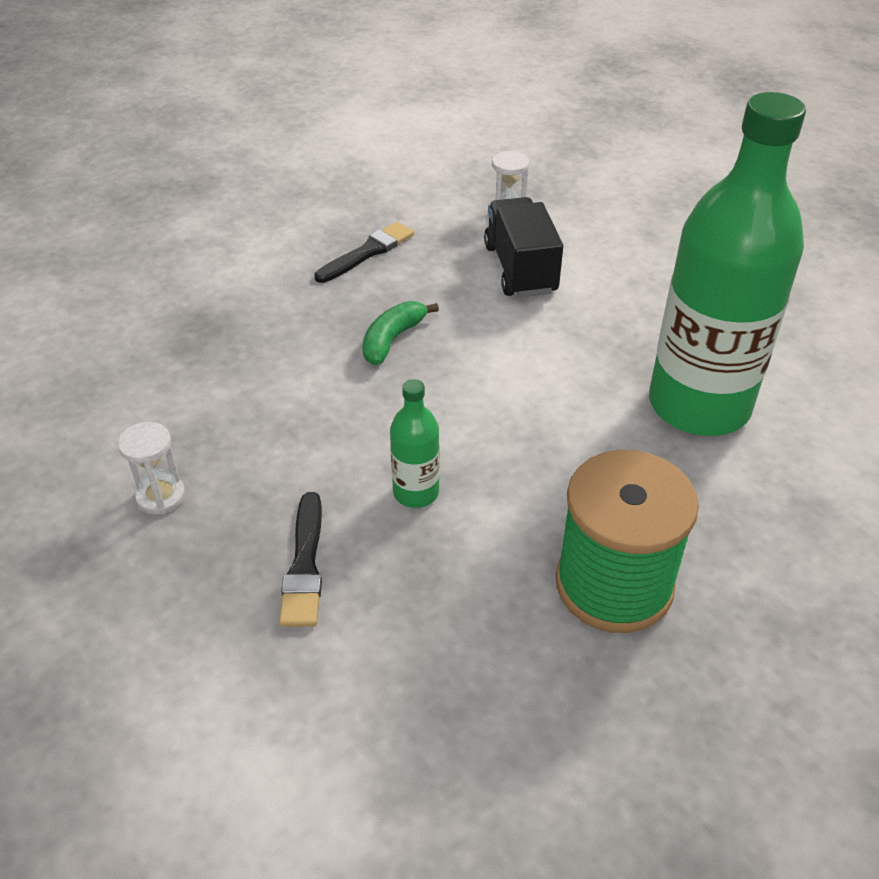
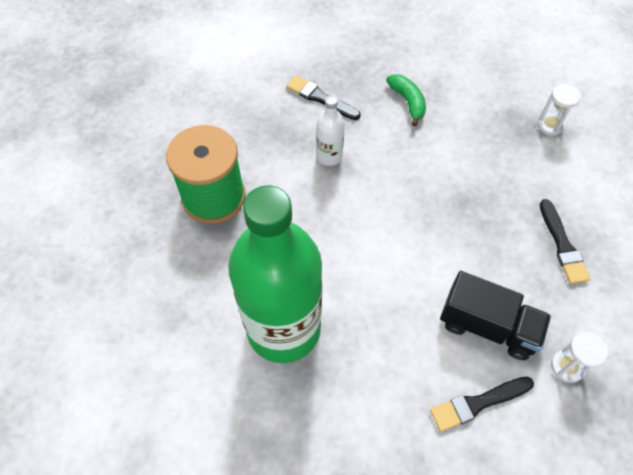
camera: 125 degrees right, 15 degrees up
(161, 496) = (401, 69): white hourglass -> white hourglass (550, 125)
(392, 339) = (456, 209): green banana -> green banana (408, 102)
(416, 492) = (329, 156): green bottle -> white bottle
(605, 250) = (478, 403): none -> black brush

